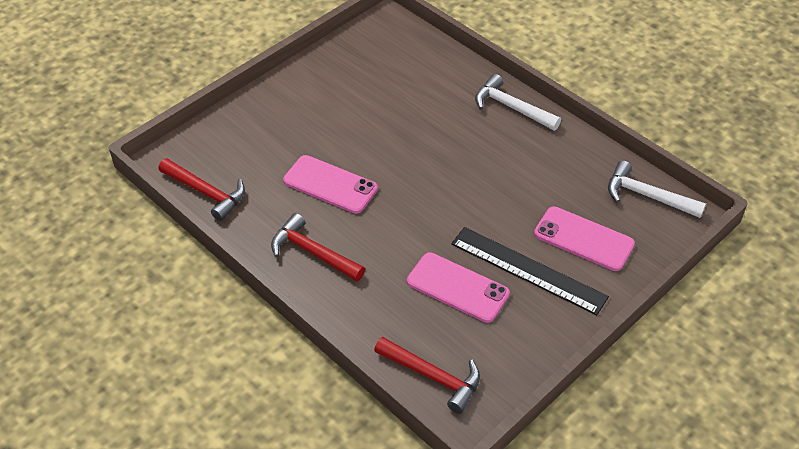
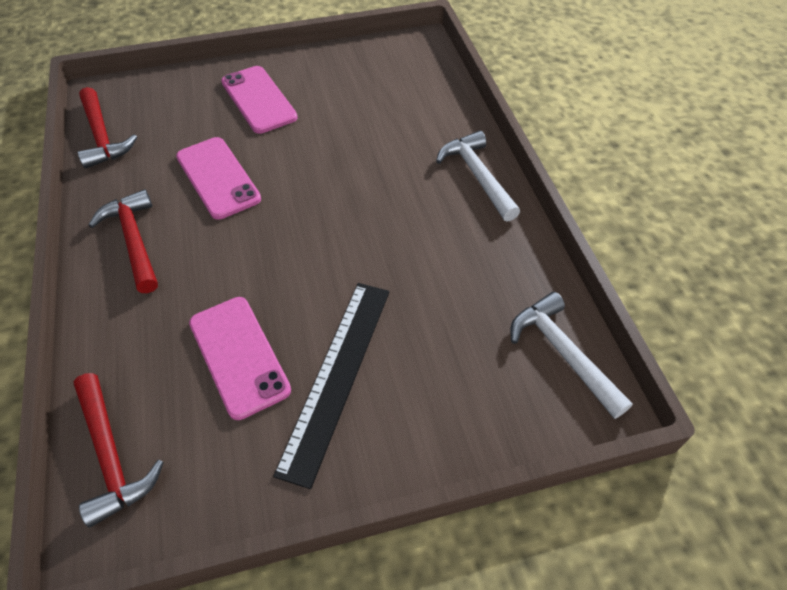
camera: 30 degrees right, 5 degrees up
(528, 270) = (337, 376): black ruler -> black ruler turned 45 degrees clockwise
(583, 239) = (436, 370): pink phone -> pink phone (258, 100)

